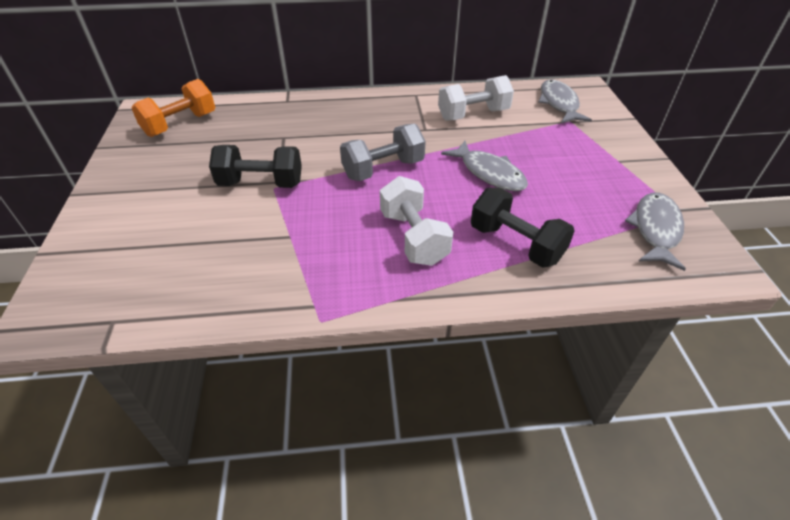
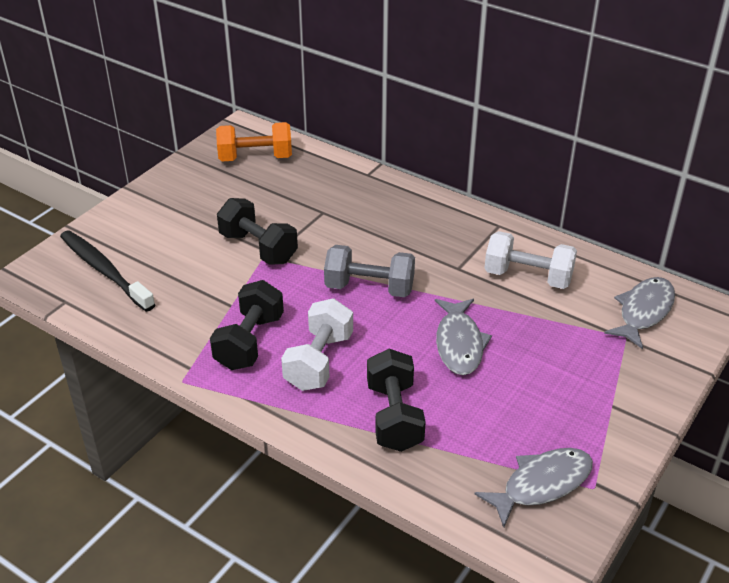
camera: 40 degrees right, 5 degrees down
(129, 271) = (105, 271): none -> black toothbrush
(341, 255) = (249, 342): none -> black dumbbell

